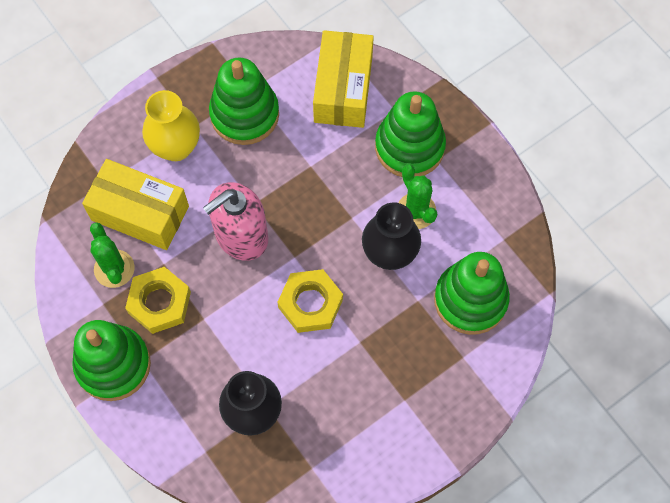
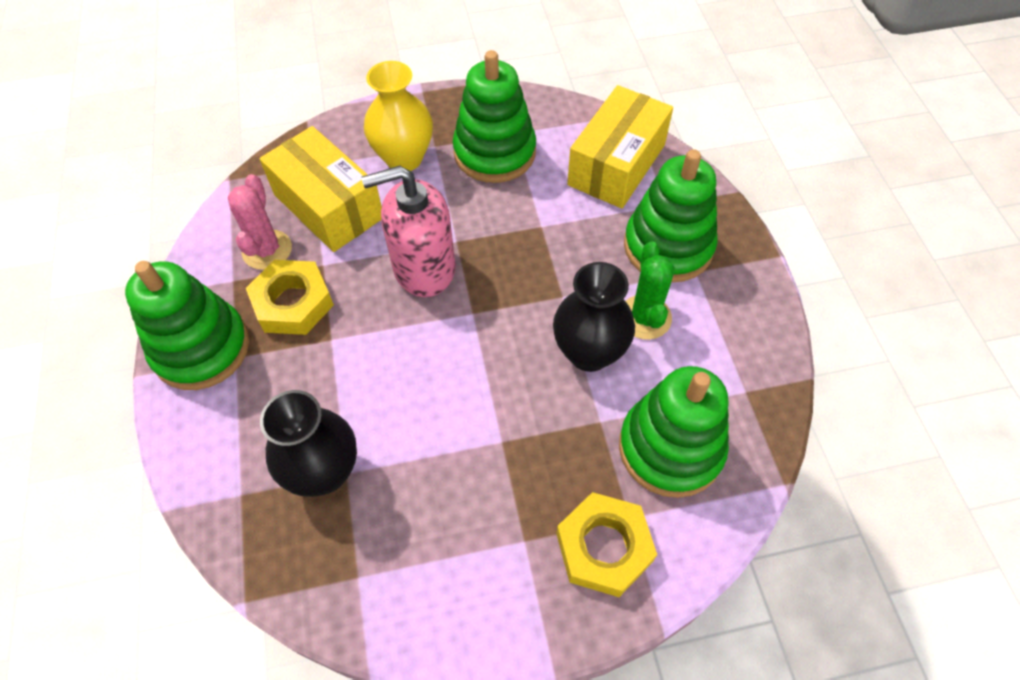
camera: 25 degrees right, 10 degrees down
(114, 269) = (267, 250): green cactus -> pink cactus
(310, 303) = (464, 372): yellow nut -> yellow nut (604, 547)

